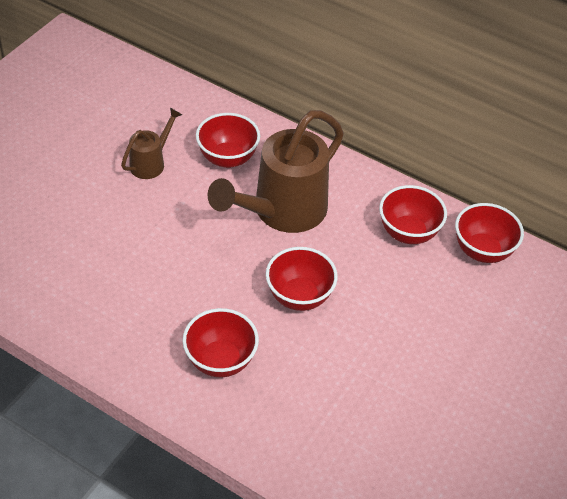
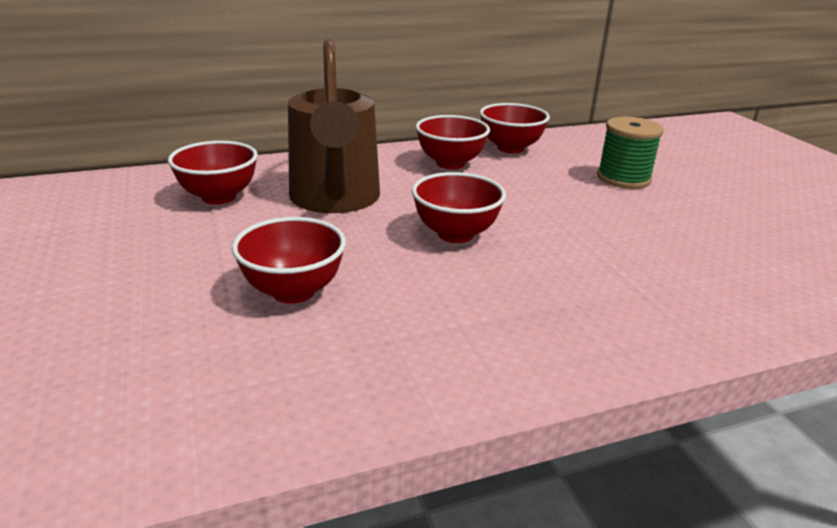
camera: 50 degrees left, 20 degrees down
(151, 163) = (133, 237): brown watering can -> none
(220, 360) = (487, 315): red bowl -> red bowl (293, 291)
(502, 347) = (623, 178): none -> green spool

